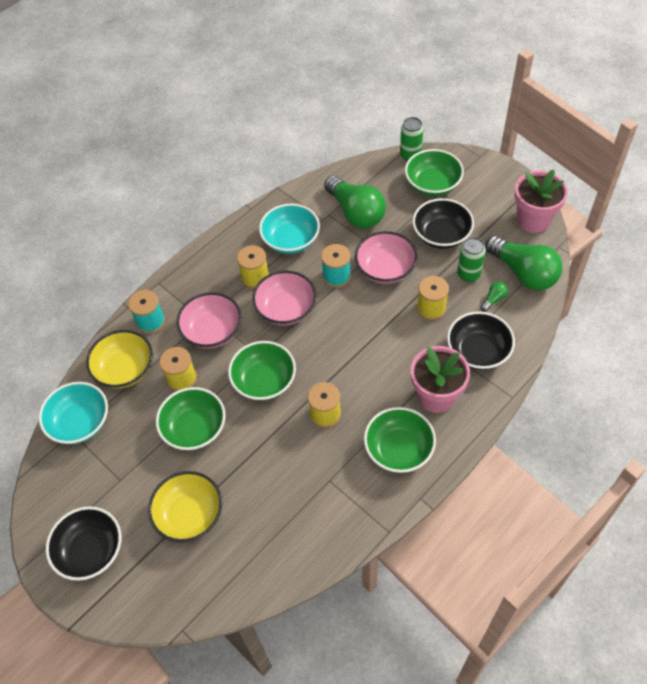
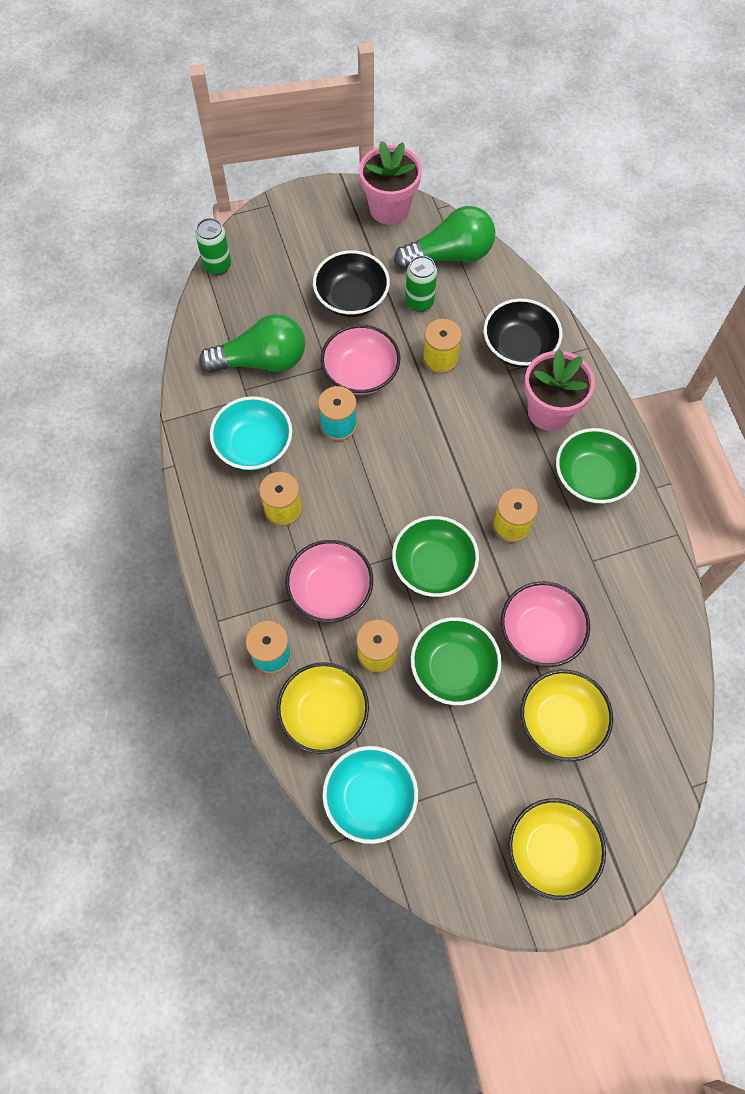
camera: 65 degrees left, 10 degrees up
(90, 550) = (551, 851): black bowl -> yellow bowl
(286, 309) = (349, 498): pink bowl -> pink bowl (540, 632)
(432, 184) = (276, 268): green bowl -> none
(494, 299) = (465, 298): green light bulb -> none

